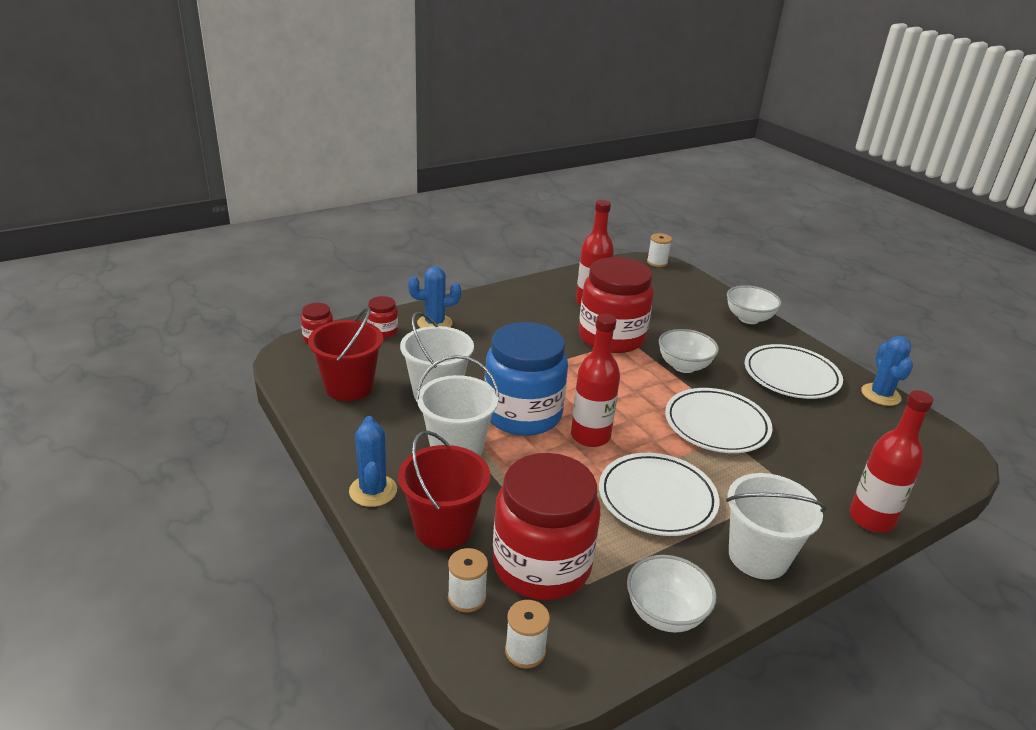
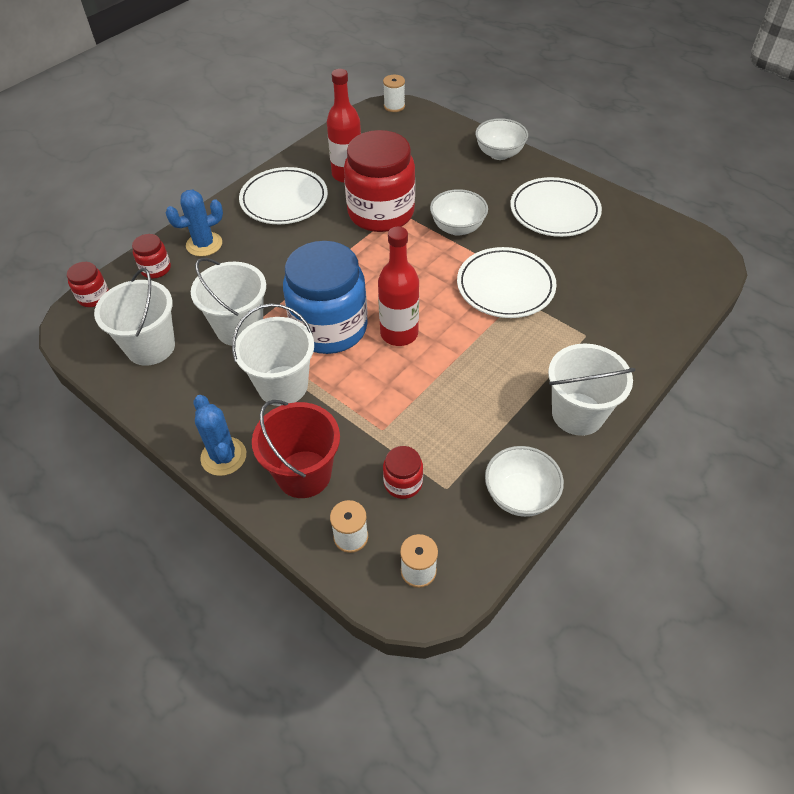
camera: 15 degrees left, 20 degrees up
(349, 387) = (151, 347): red bucket -> white bucket
(542, 565) = (403, 483): red jar -> red jar, size x0.43
(657, 498) = (478, 382): white plate -> white plate (284, 200)
(871, 519) = (657, 346): red bottle -> none
(880, 395) = (634, 210): blue cactus -> none

